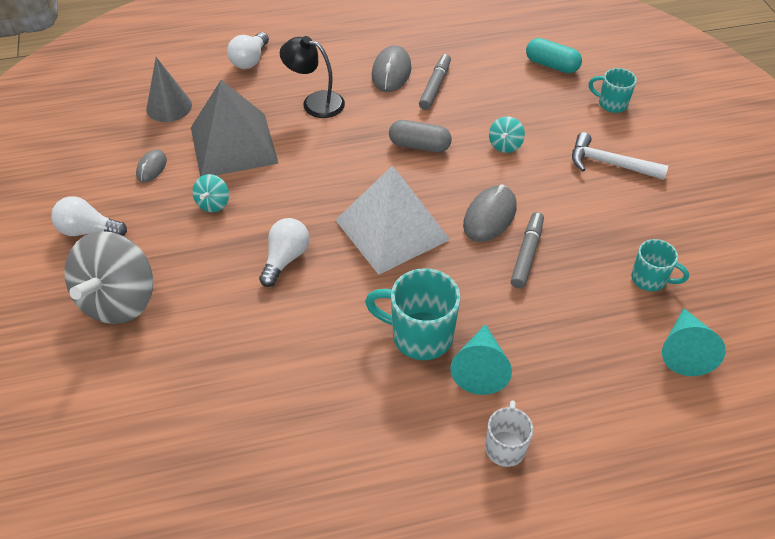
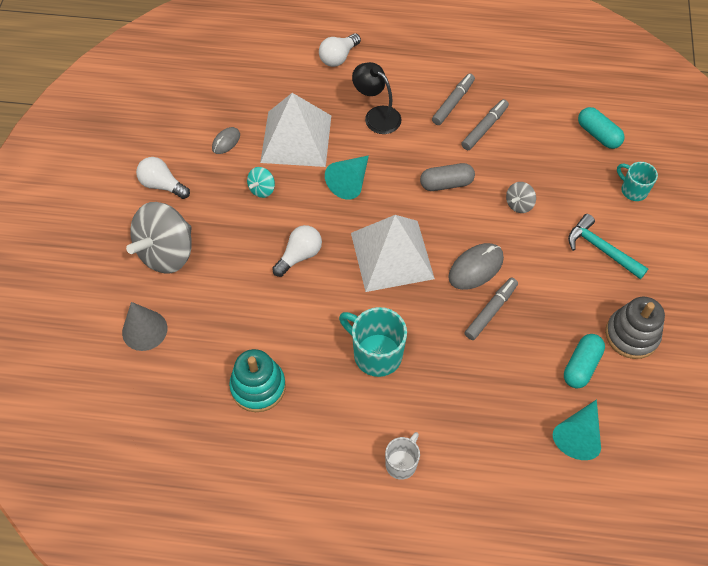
camera: 20 degrees right, 10 degrees up
(169, 107) = (257, 87): grey cone -> grey cone (144, 330)
(233, 144) = (296, 138): grey pyramid -> white pyramid
(292, 416) = (258, 386): none -> turquoise stacking toy
(391, 72) = (453, 103): grey mouse -> grey marker
(419, 146) = (446, 184): grey capsule -> grey capsule turned 45 degrees counterclockwise
(480, 368) = (410, 395): turquoise cone -> turquoise cone (350, 182)
(505, 145) = (519, 204): turquoise spinning top -> grey spinning top
(610, 164) = (601, 249): white hammer -> turquoise hammer
(650, 279) = (581, 366): turquoise mug -> turquoise capsule
(684, 234) = (631, 335): none -> grey stacking toy

